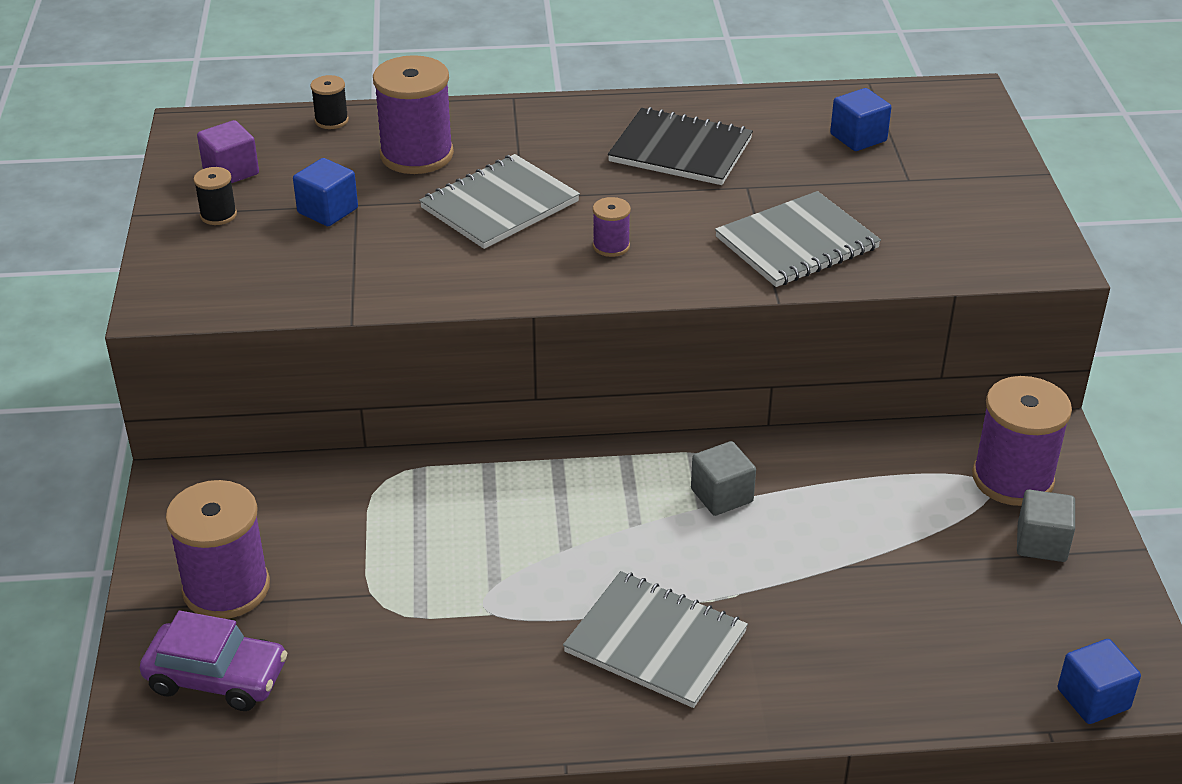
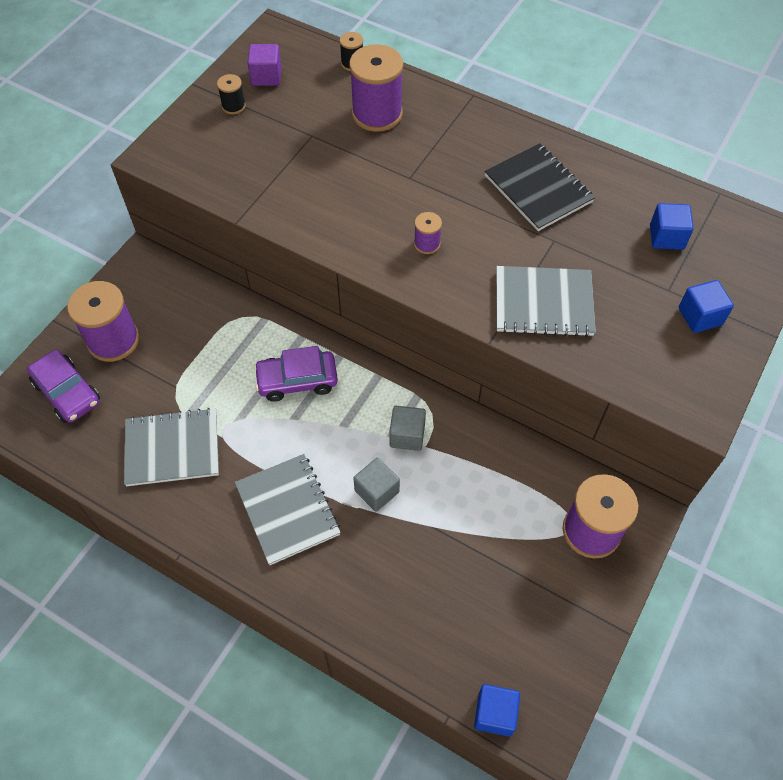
camera: 35 degrees right, 20 degrees up
(327, 211) = (292, 132): blue cube -> blue cube (700, 316)
(499, 205) = (390, 177): grey notebook -> grey notebook (172, 448)
(529, 509) = (297, 381): none -> purple car
(1041, 543) = (566, 587): grey cube -> grey cube (377, 491)

